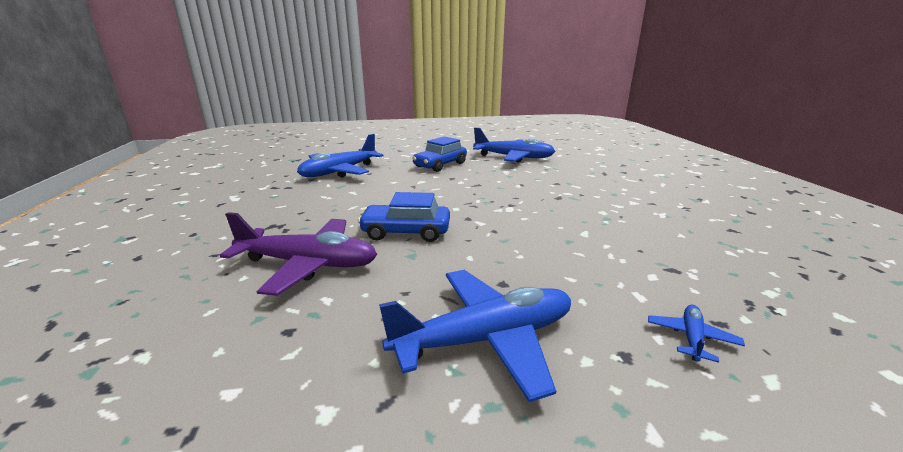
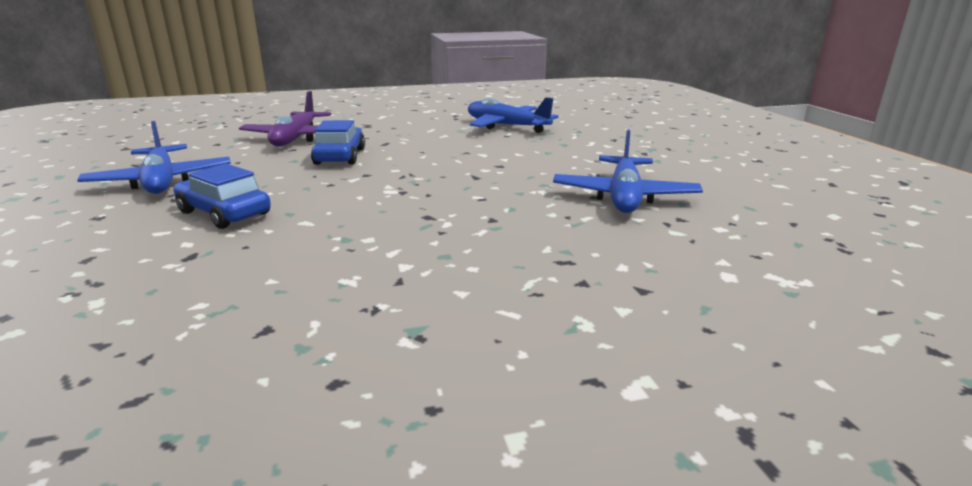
camera: 85 degrees right, 0 degrees up
(440, 165) = (554, 159): blue car -> blue car (224, 213)
(691, 338) = (85, 242): blue plane -> none

